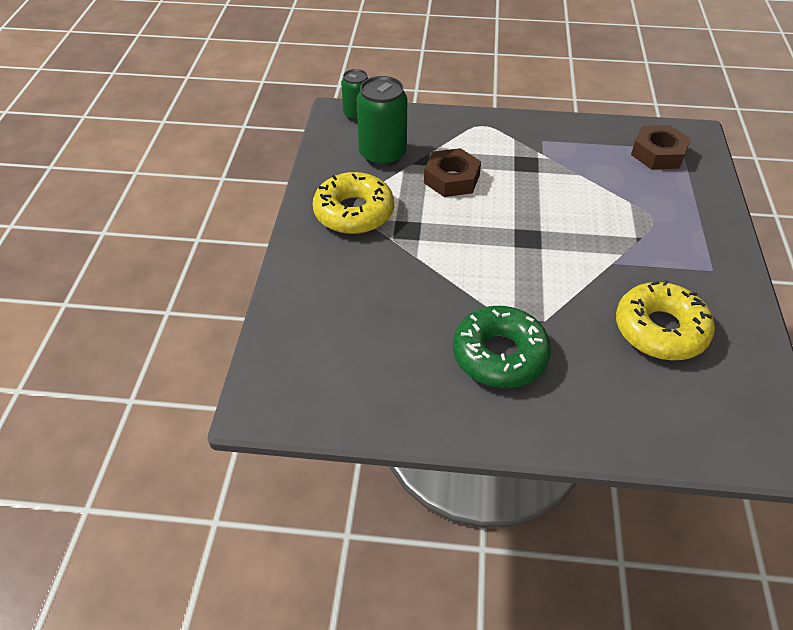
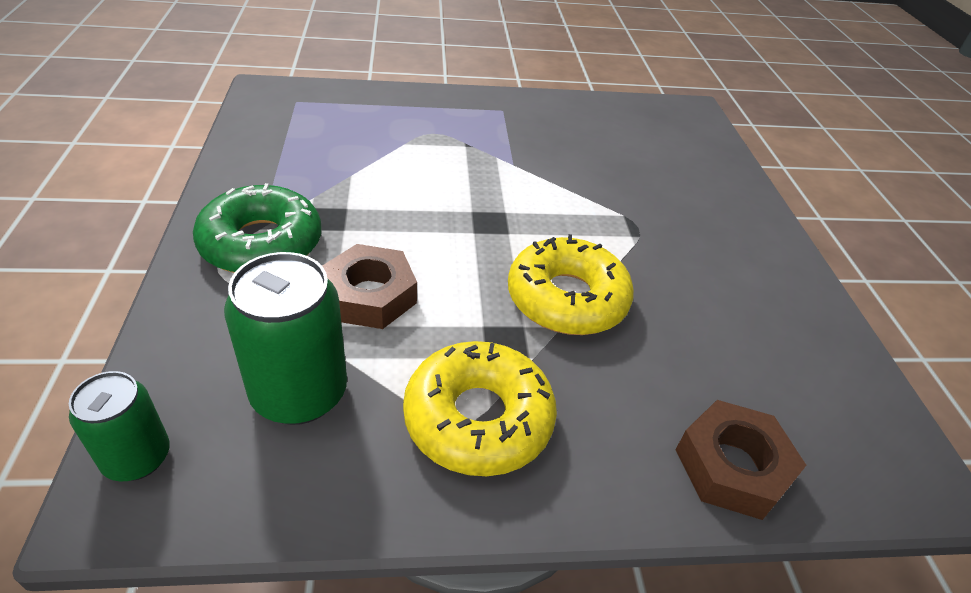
camera: 105 degrees left, 5 degrees down
(499, 355) = (690, 248): green donut -> green donut (261, 243)
(658, 154) = (305, 117): brown nut -> brown nut (732, 466)
(660, 330) = (597, 146): yellow donut -> yellow donut (567, 298)

